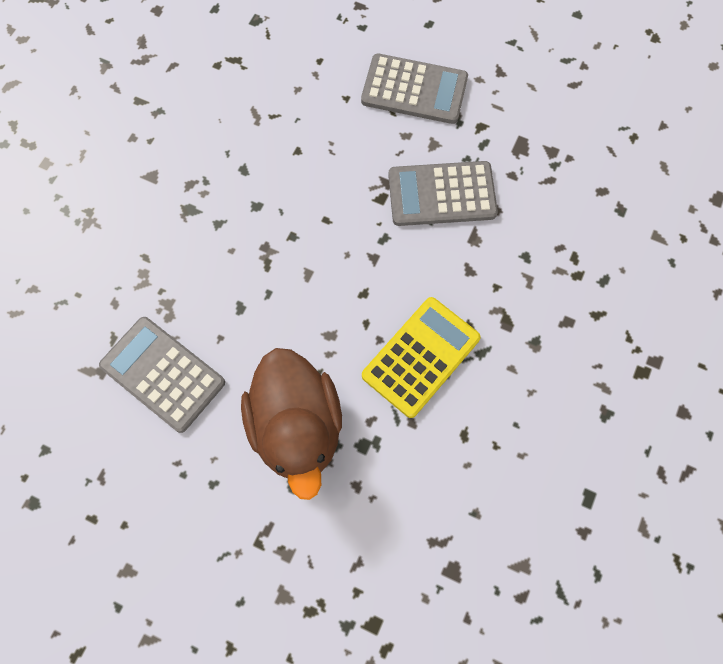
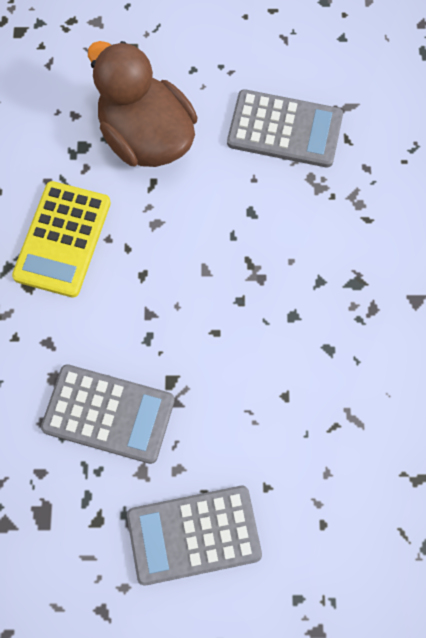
camera: 155 degrees right, 0 degrees up
(441, 194) = (108, 414): grey calculator -> grey calculator turned 45 degrees clockwise

